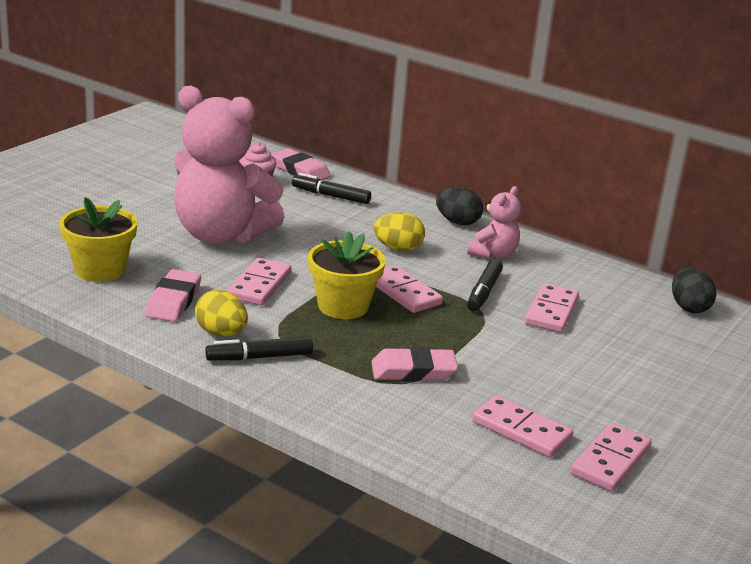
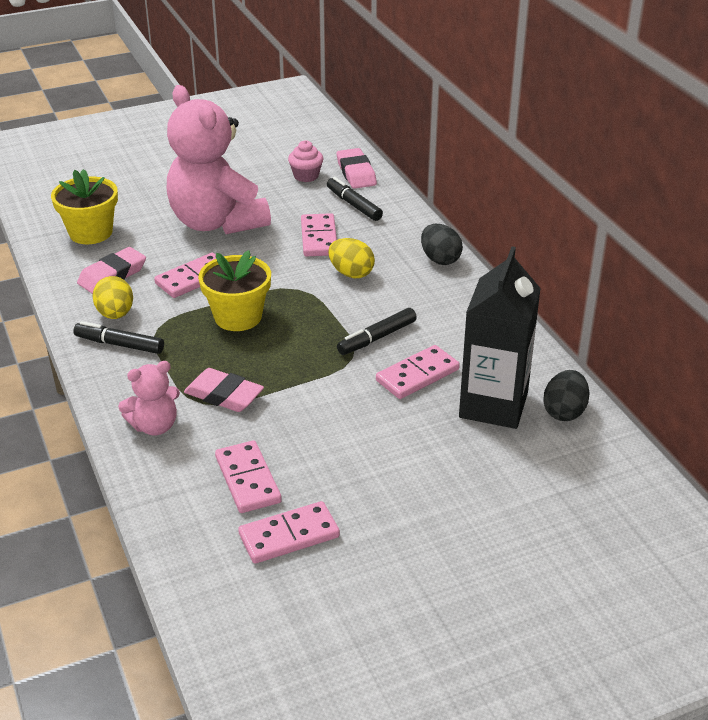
camera: 35 degrees right, 10 degrees up
(404, 292) = (305, 318): pink domino -> pink domino (319, 238)
(493, 254) = (434, 301): pink teddy bear -> pink teddy bear (154, 426)
(634, 317) = (493, 405): none -> black carton

